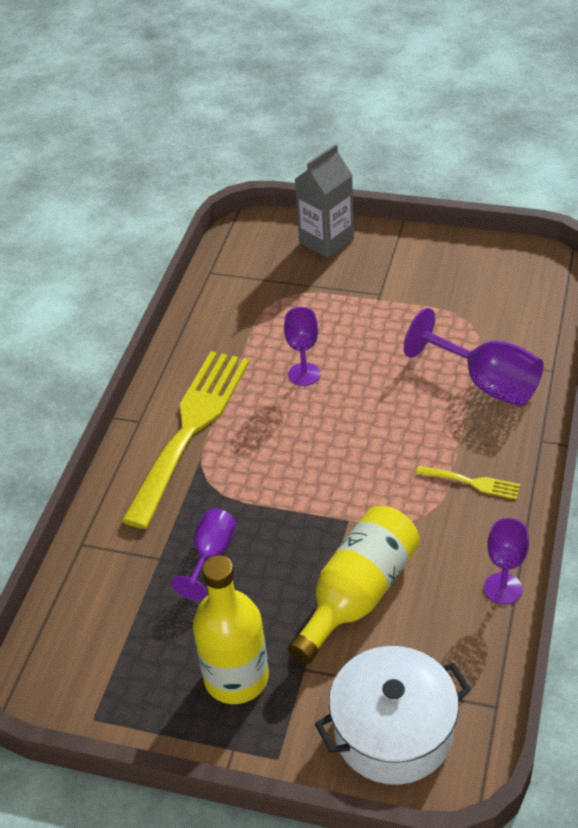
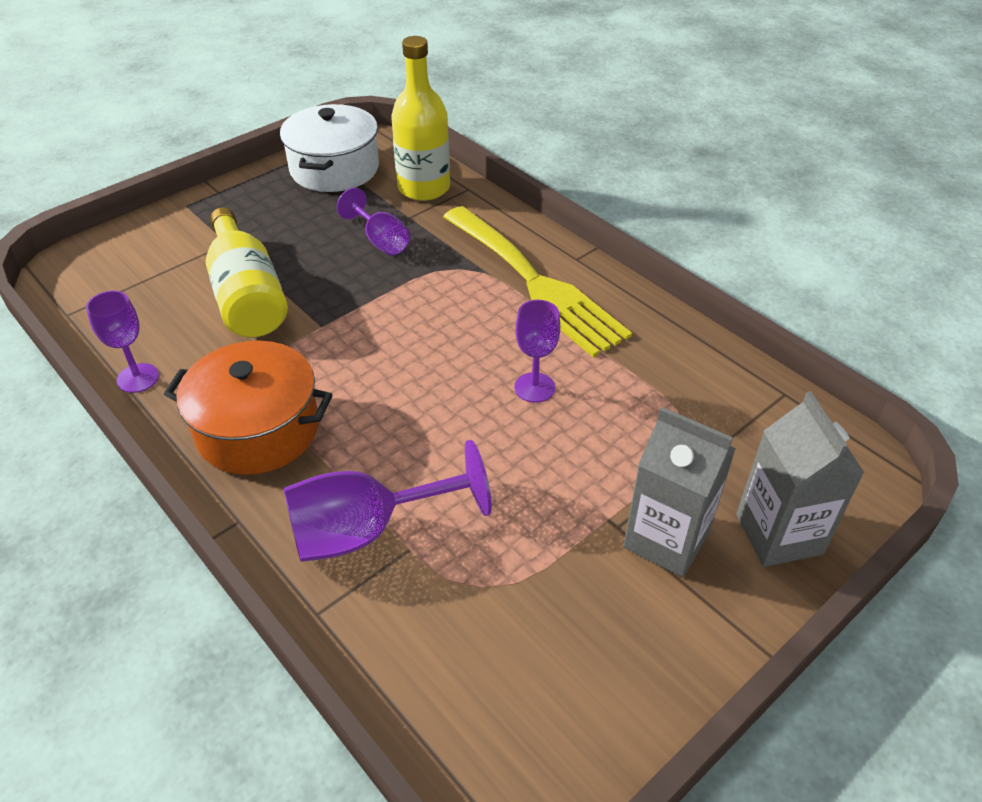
camera: 120 degrees right, 0 degrees up
(236, 677) = (264, 212): yellow bottle -> yellow bottle (424, 188)
(370, 274) = (666, 539): none -> grey carton
(393, 731) = (127, 258): white pot -> white pot (334, 169)
(472, 482) = (258, 429): yellow fork -> orange pot

